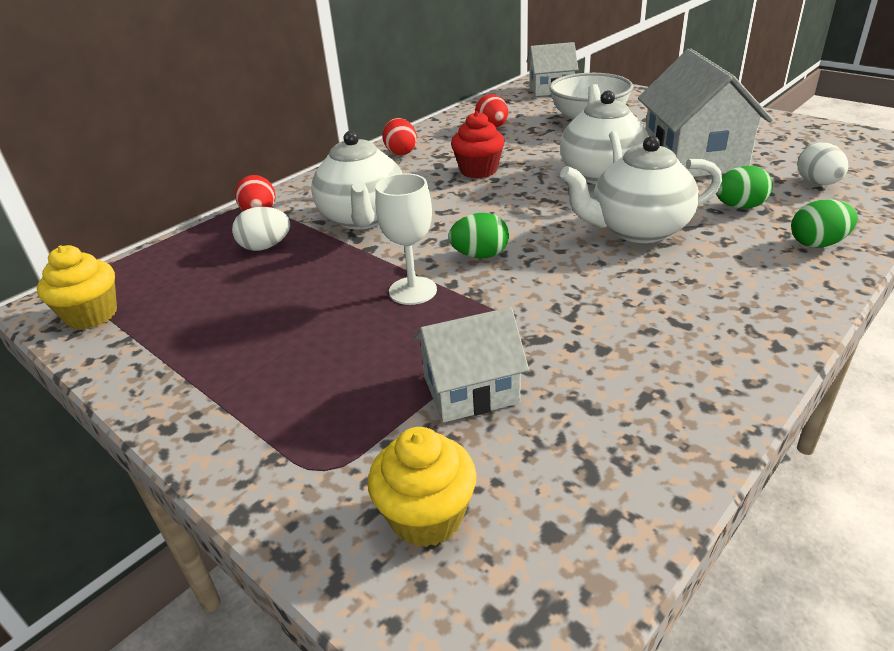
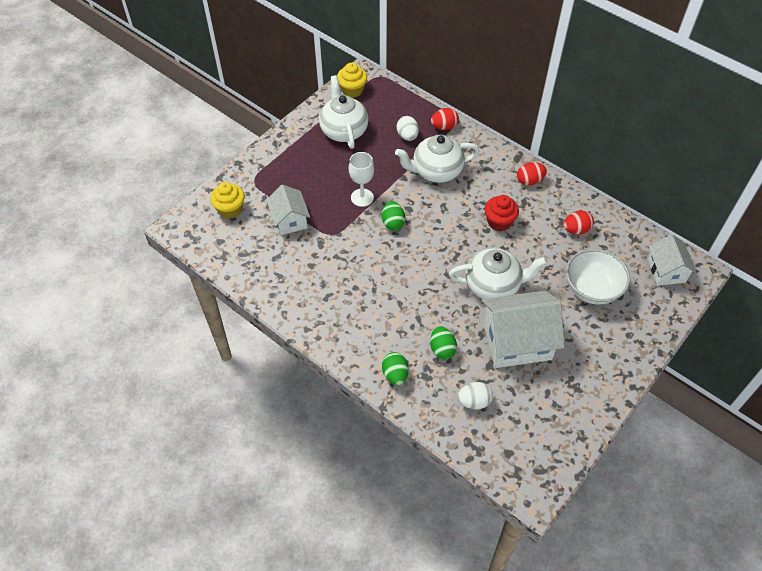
camera: 85 degrees right, 20 degrees up
(637, 230) = (416, 294): white teapot -> white teapot (343, 130)

